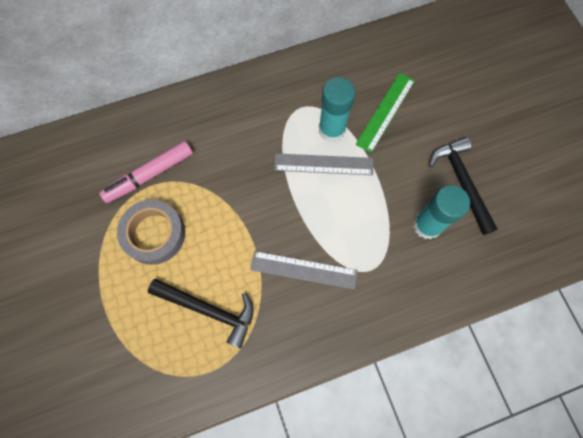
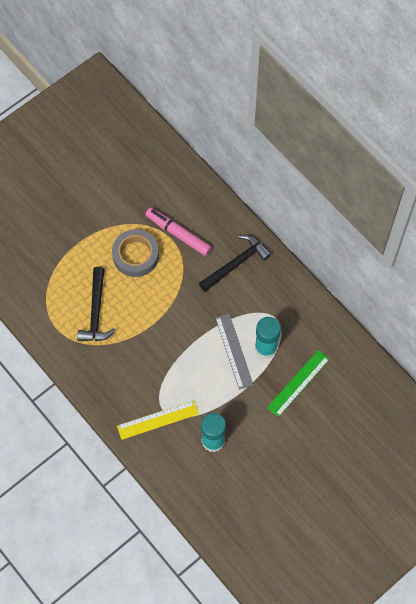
camera: 70 degrees right, 5 degrees down
(303, 270) = (146, 364): grey ruler -> none
(381, 281) = (158, 420): none -> yellow ruler
(385, 112) = (298, 383): green ruler -> green ruler turned 60 degrees counterclockwise
(462, 182) = (259, 458): black hammer -> black hammer (236, 263)

